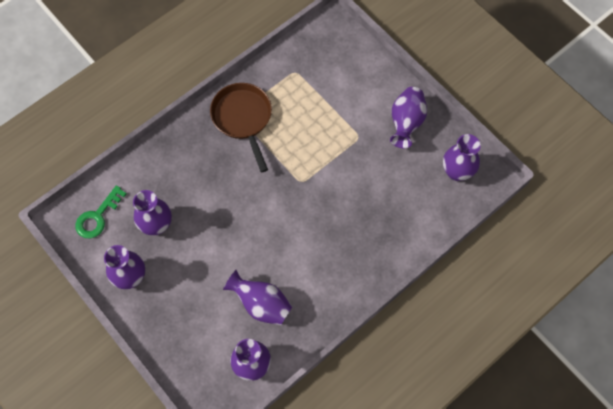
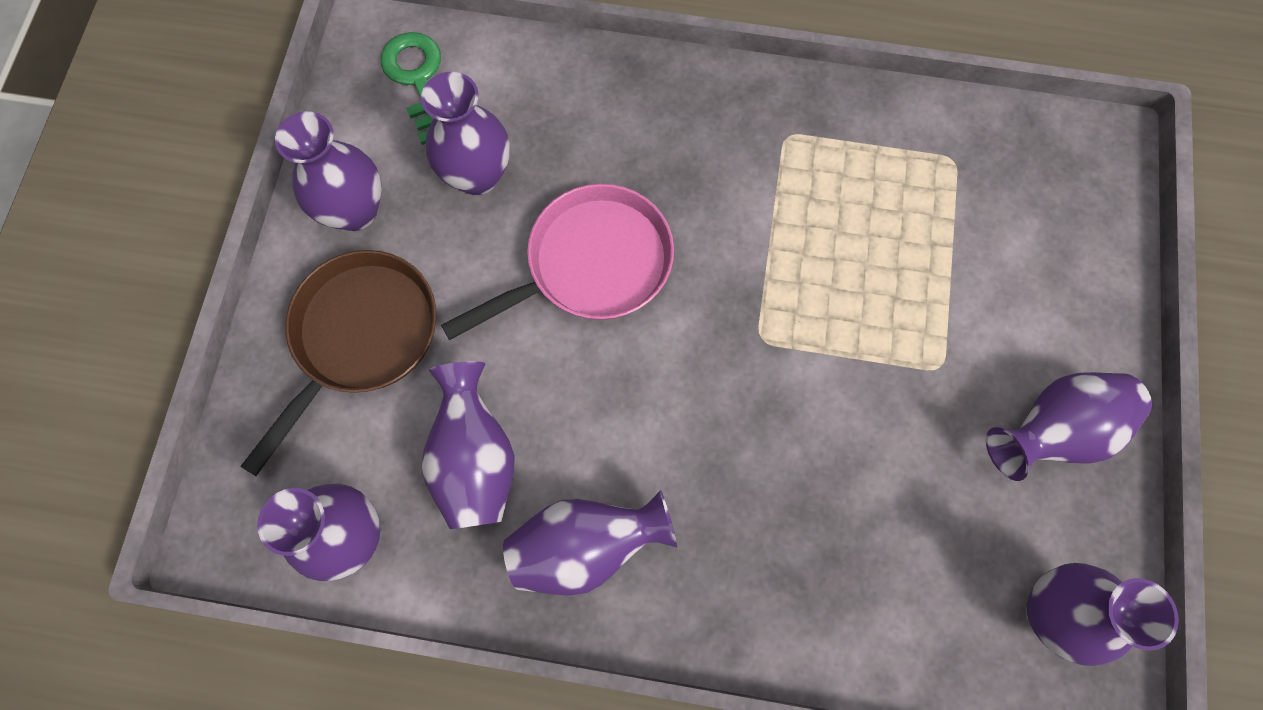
camera: 50 degrees right, 5 degrees up
(98, 216) = (417, 80): green key -> green key turned 75 degrees clockwise
(226, 213) = (591, 265): none -> pink pan
(243, 118) = (786, 149): brown pan -> brown pan (361, 337)
(321, 291) = (586, 546): none -> purple vase

